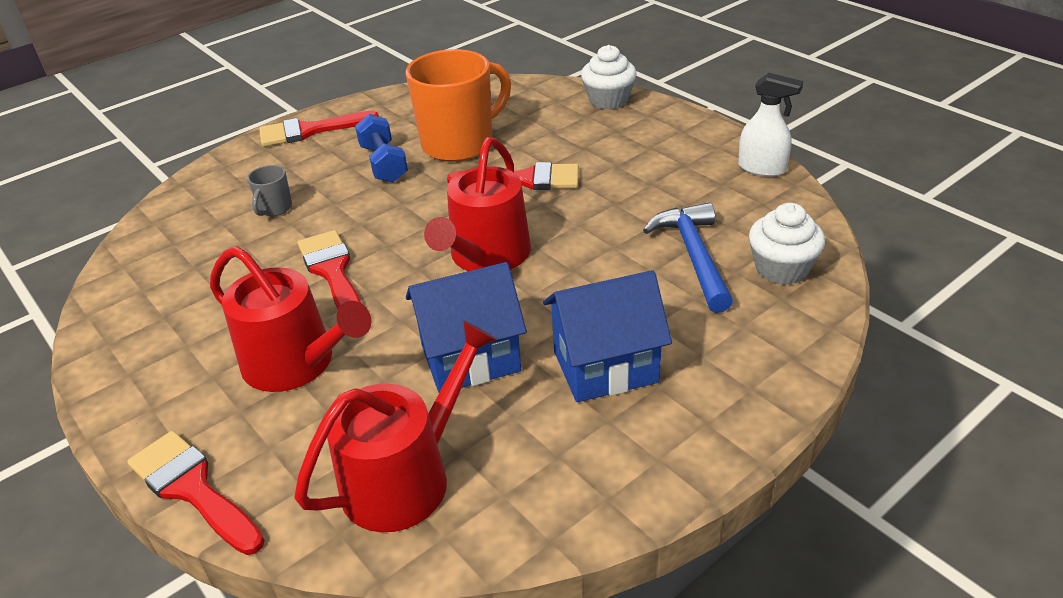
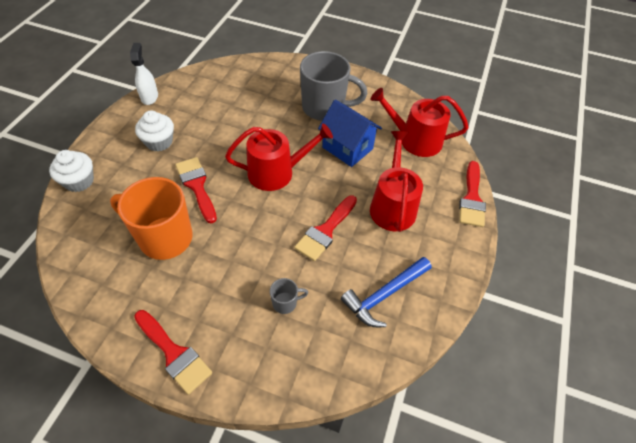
camera: 125 degrees left, 15 degrees up
(383, 164) = (205, 270): blue dumbbell -> none
(605, 366) = (325, 108): blue house -> grey mug
(693, 256) = (238, 102): blue hammer -> blue hammer (384, 295)
(781, 268) = (234, 76): white cupcake -> white cupcake (159, 142)

